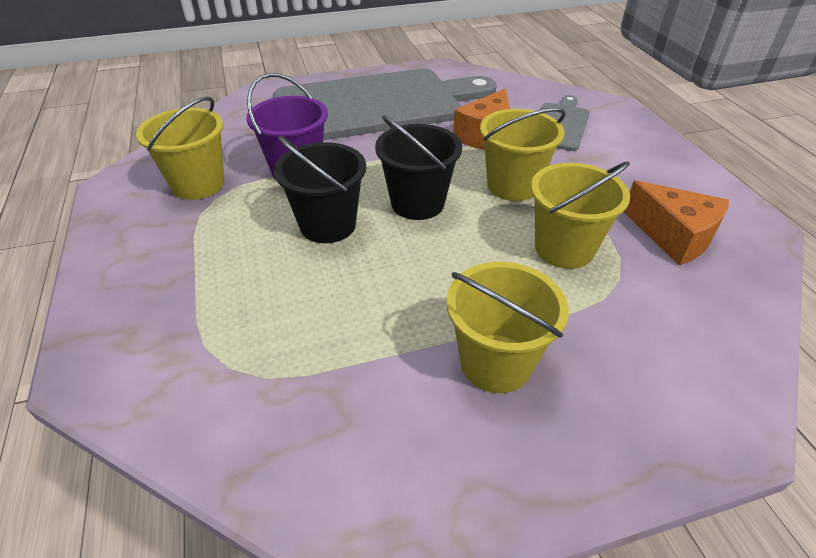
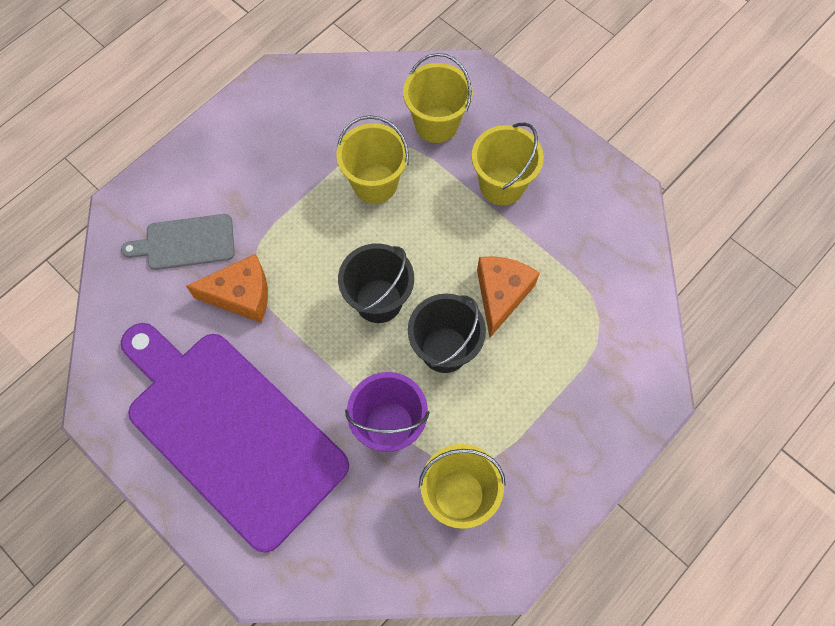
camera: 120 degrees left, 25 degrees up
(375, 105) = (231, 431): grey cutting board -> purple cutting board
(512, 185) = (313, 243): yellow bucket -> yellow bucket (436, 124)
(673, 236) = (320, 123): orange cheese -> orange cheese (501, 295)

